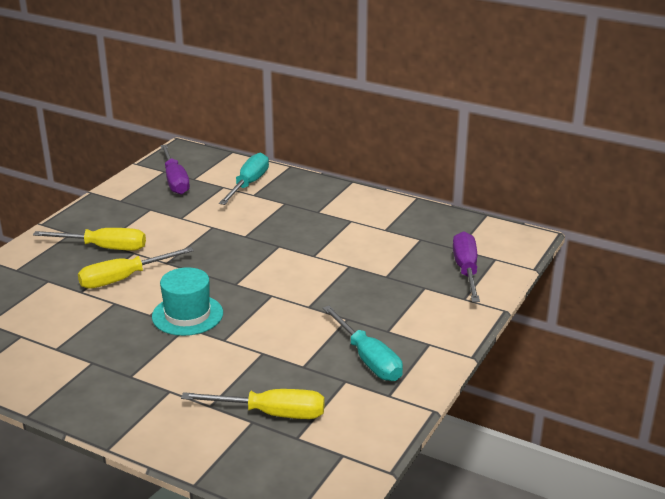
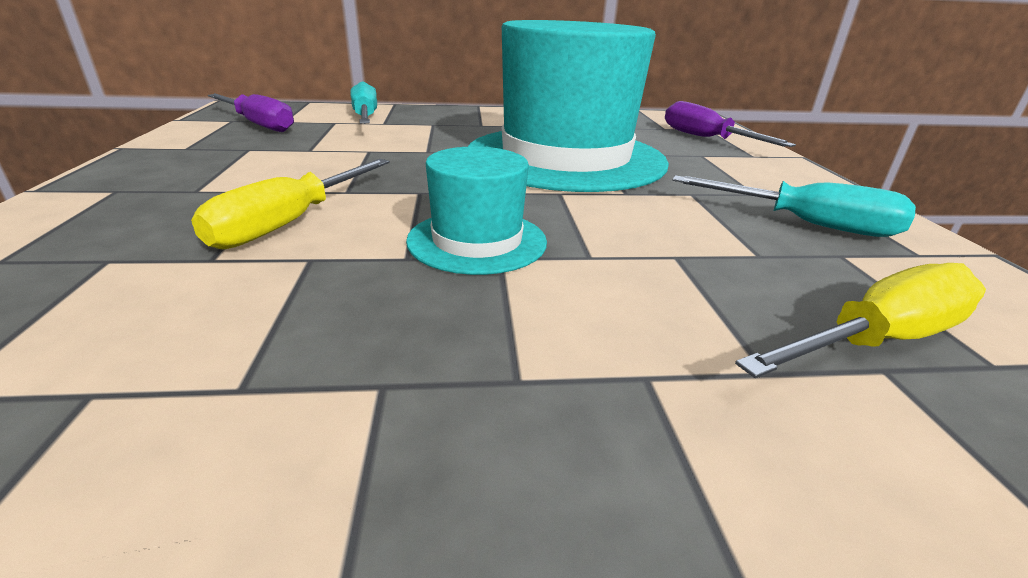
camera: 35 degrees left, 0 degrees up
(104, 248) = (207, 195): yellow screwdriver -> none
(321, 265) = (565, 157): none -> turquoise hat

